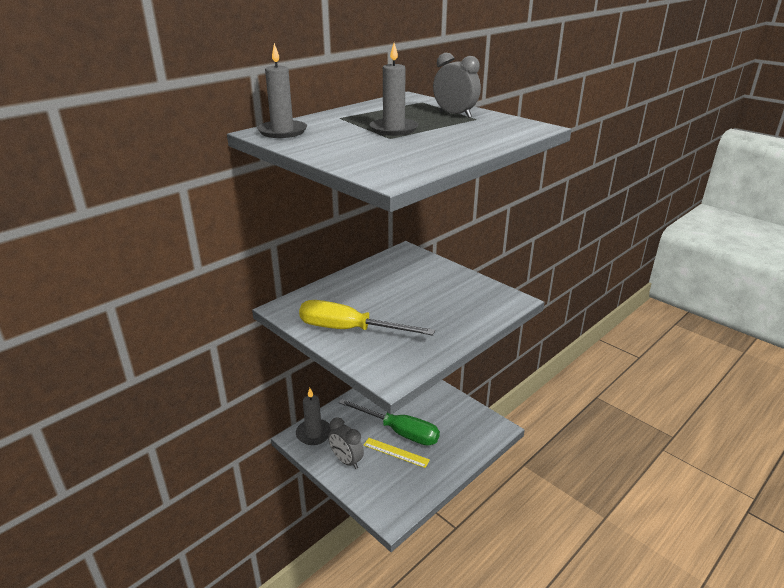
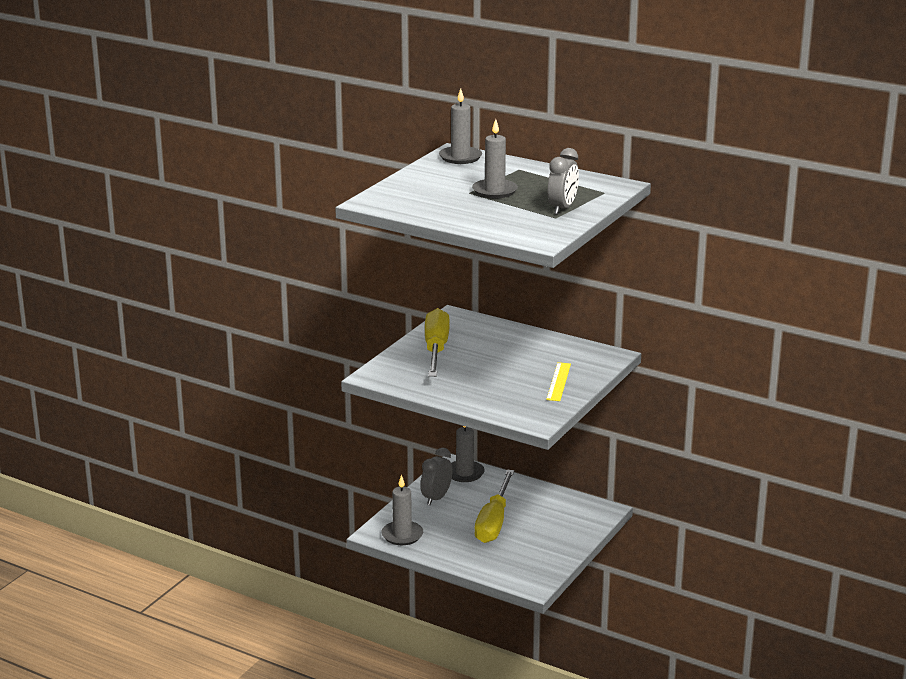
camera: 75 degrees right, 5 degrees down
(396, 452) = (462, 524): yellow ruler -> yellow ruler (558, 381)
(399, 432) = (494, 522): green screwdriver -> yellow screwdriver
(400, 498) = (402, 535): none -> grey candle

